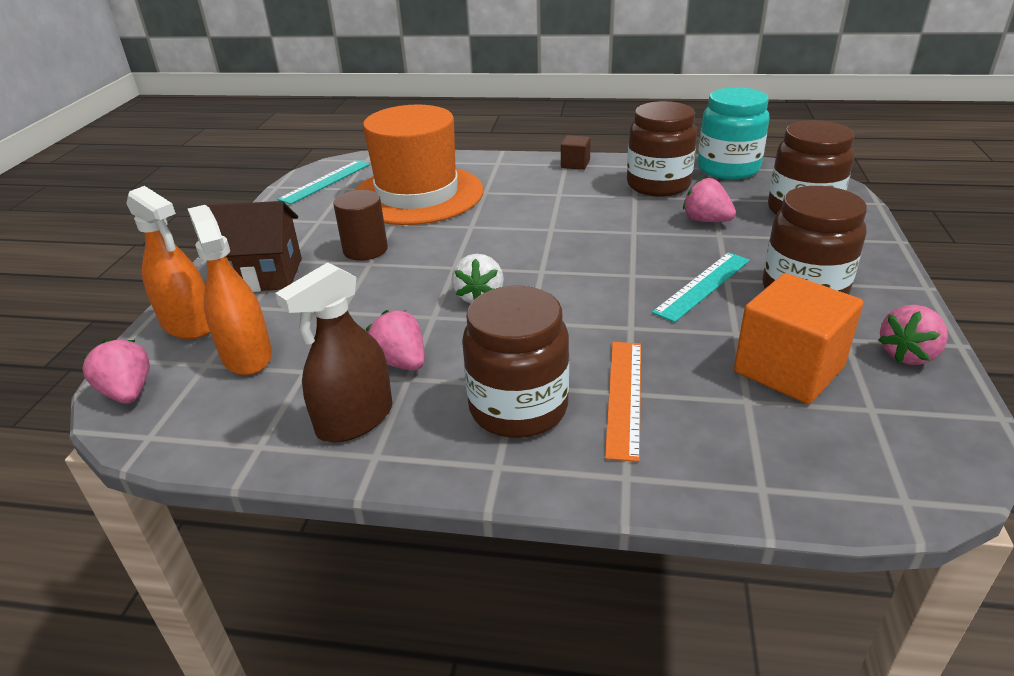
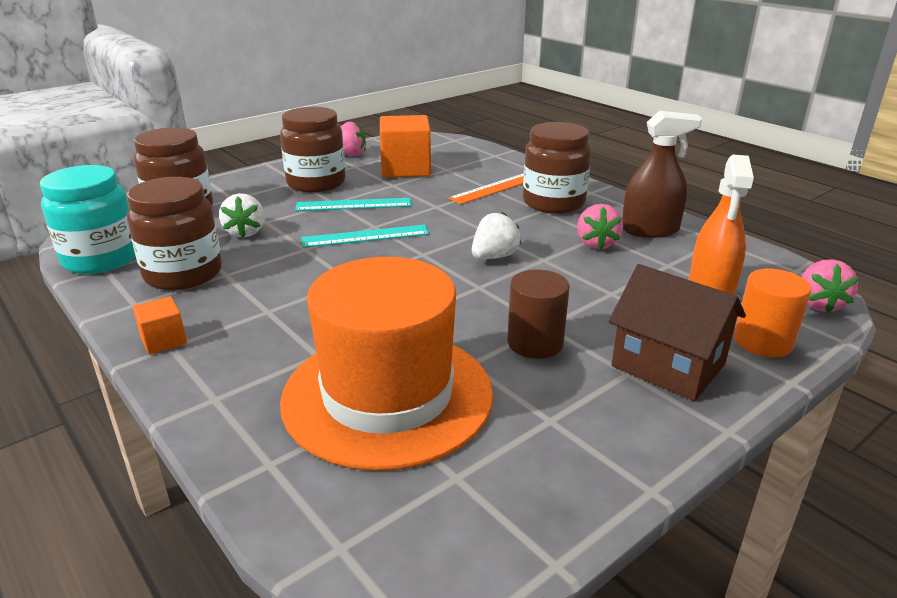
camera: 140 degrees left, 5 degrees down
(188, 324) = (762, 342): orange spray bottle -> orange cylinder
(325, 181) = (466, 518): turquoise ruler -> turquoise ruler (365, 236)
(575, 164) = (163, 340): brown cube -> orange cube
(706, 220) = (245, 232): pink strawberry -> white strawberry

